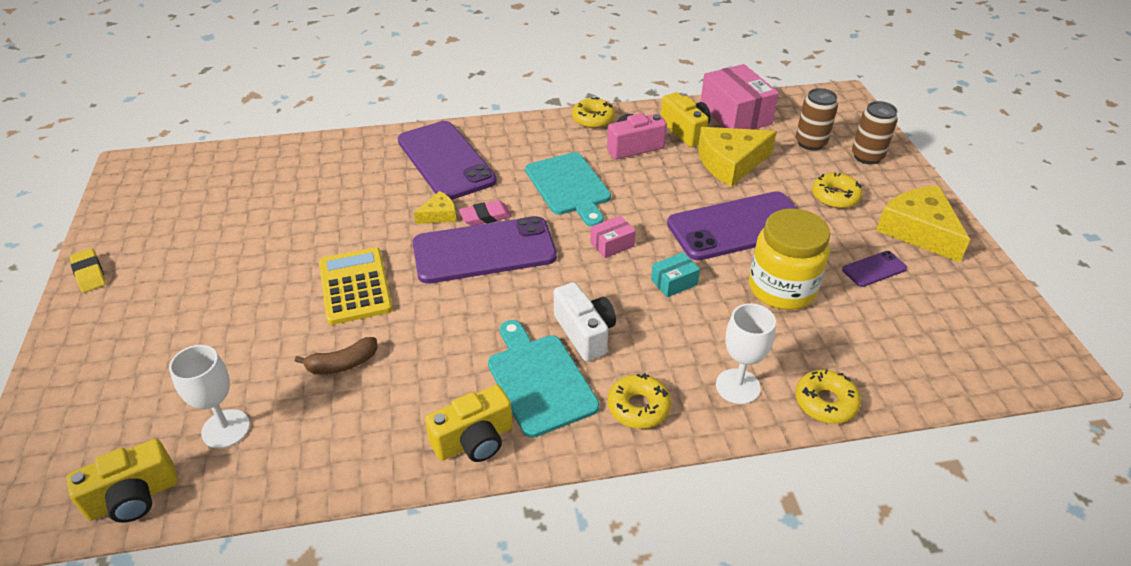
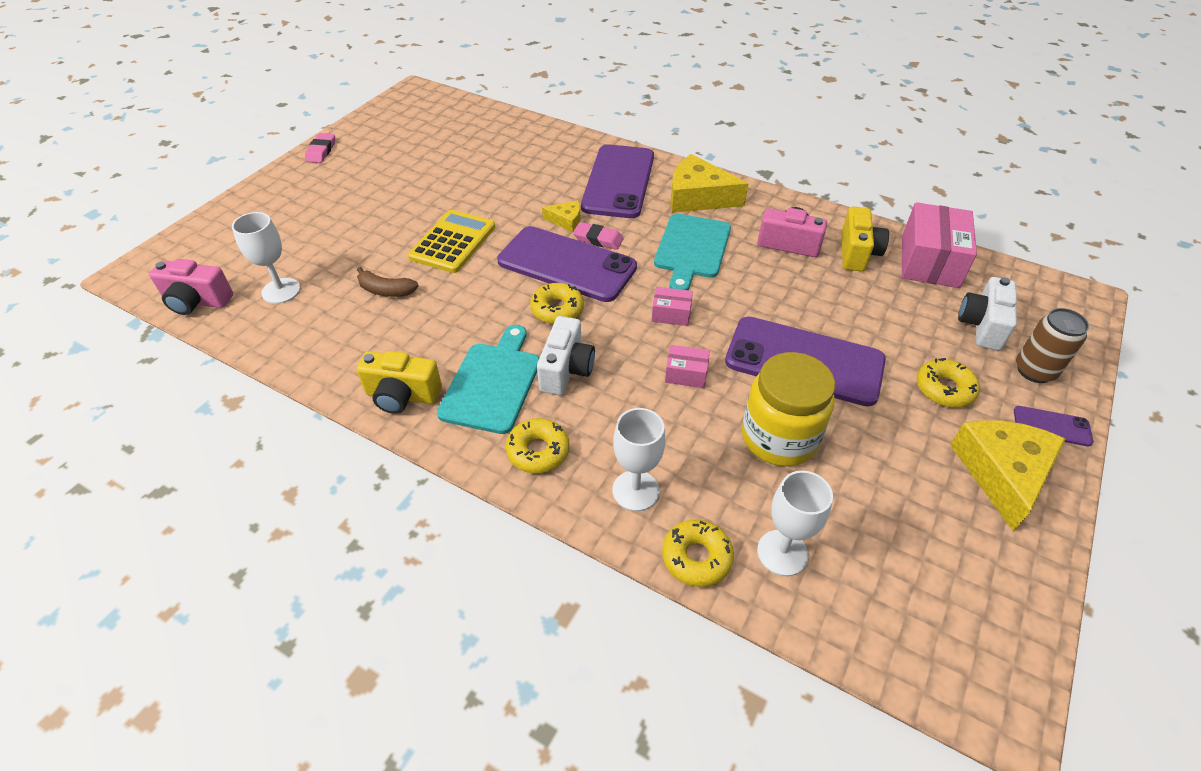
camera: 40 degrees right, 5 degrees up
(89, 273) = (321, 151): yellow eraser -> pink eraser
(134, 497) = (197, 301): yellow camera -> pink camera
(593, 119) = (781, 203): yellow donut -> yellow donut (557, 309)
(674, 282) = (686, 374): turquoise box -> pink box
(730, 163) = (868, 302): yellow cheese -> yellow cheese (698, 197)
(810, 143) = (982, 326): brown can -> white camera
(867, 362) = (782, 553): none -> white goblet
(874, 269) = (899, 478): purple phone -> purple phone (1052, 426)

